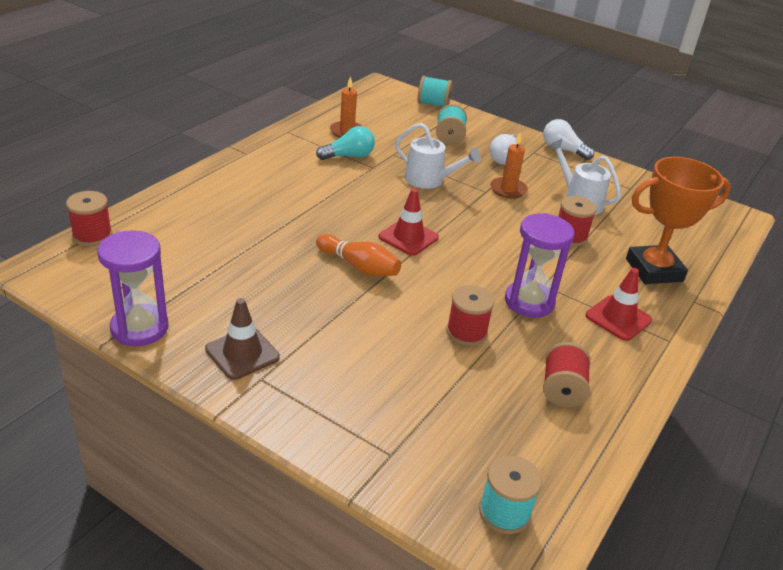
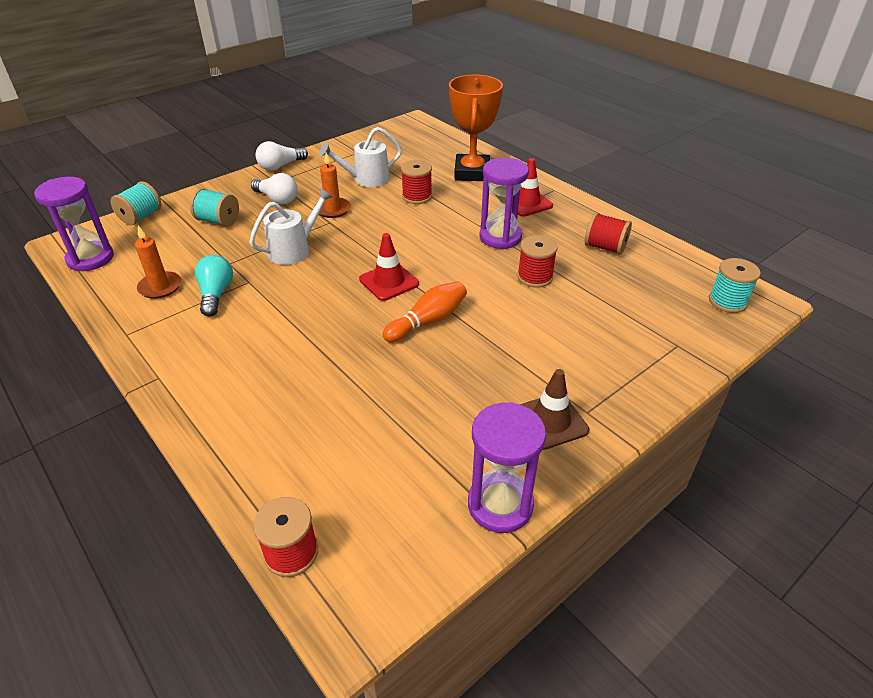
camera: 70 degrees left, 5 degrees up
(367, 98) = (90, 258): none -> purple hourglass

